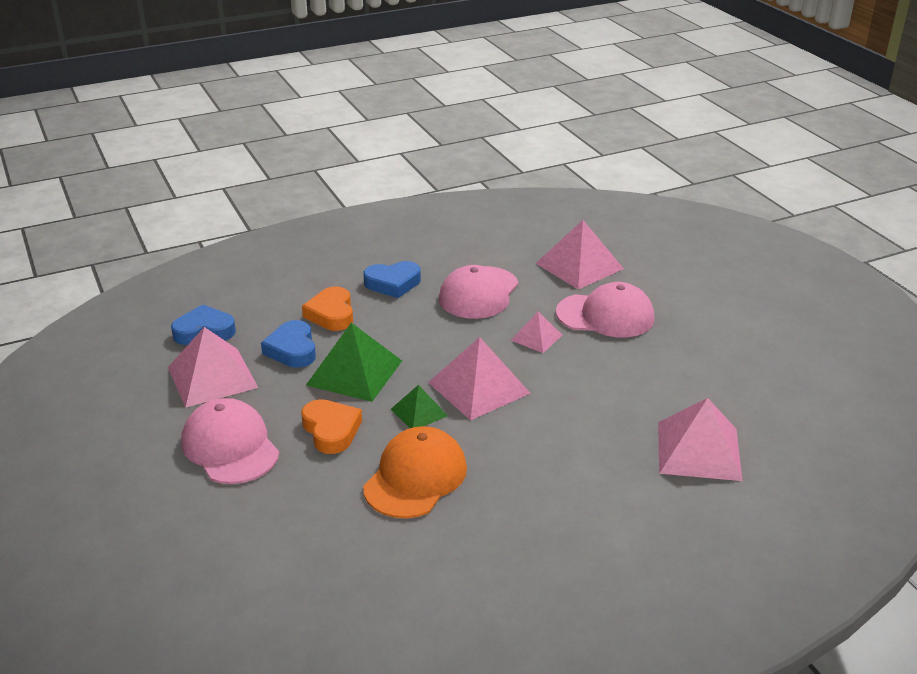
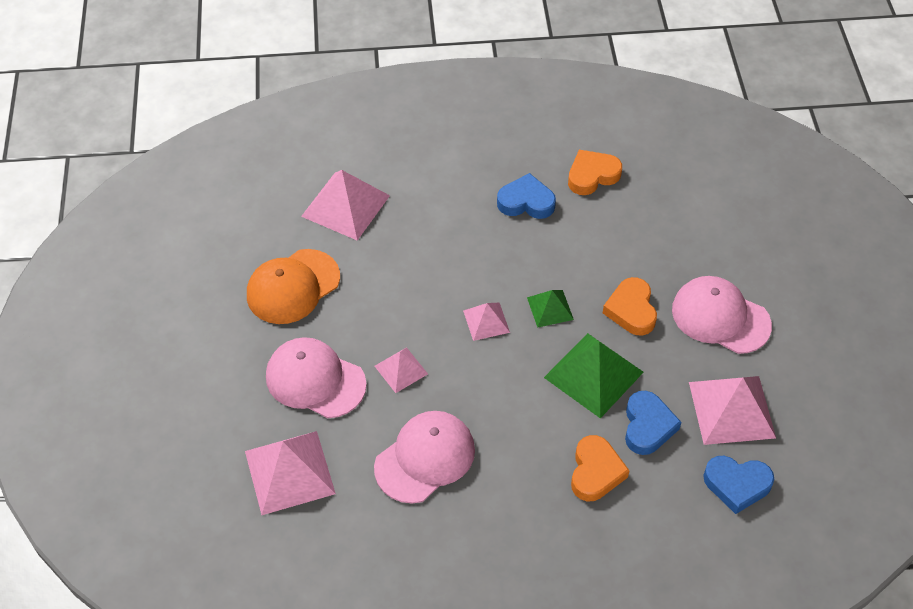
camera: 160 degrees left, 20 degrees up
(230, 446) = (720, 317): pink cap -> pink cap turned 135 degrees clockwise
(393, 283) = (512, 507): blue heart -> blue heart (526, 202)
(415, 477) = (575, 244): orange cap -> orange cap (293, 287)
(425, 561) = (592, 175): none -> orange heart
(479, 387) = (486, 321): pink pyramid -> pink pyramid, size x0.55

